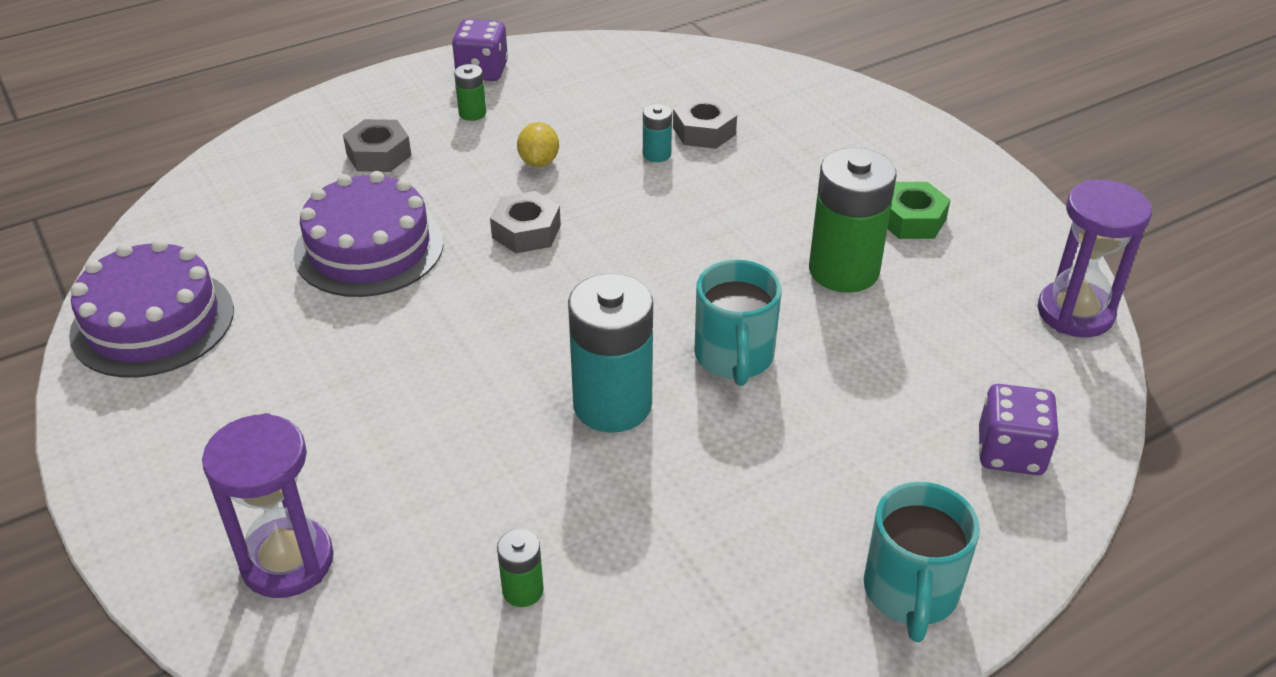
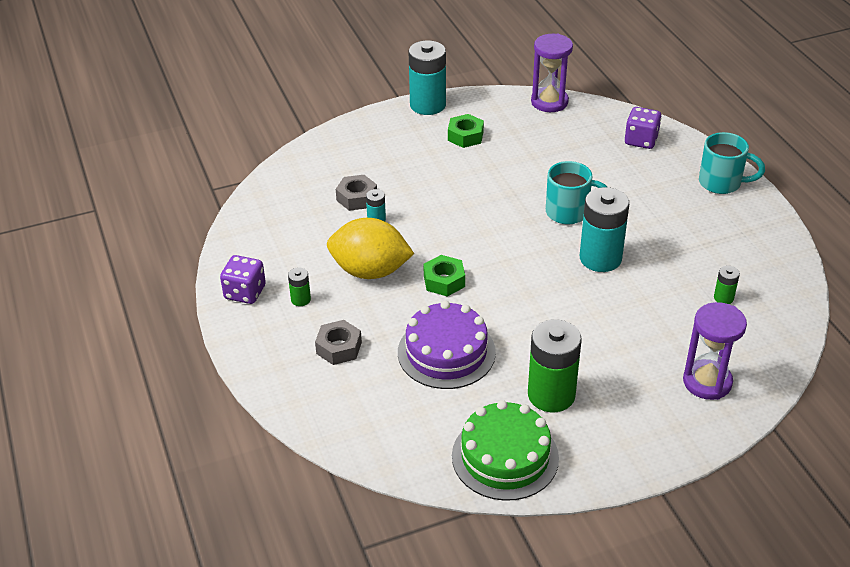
camera: 80 degrees left, 0 degrees up
(153, 322) = (505, 457): purple cake -> green cake
(526, 231) = (444, 281): grey nut -> green nut
(539, 162) = (370, 271): yellow lemon -> yellow lemon, size x2.17
(843, 270) = (504, 166): green battery -> green battery (551, 395)
(982, 171) = (427, 105): none -> turquoise battery

